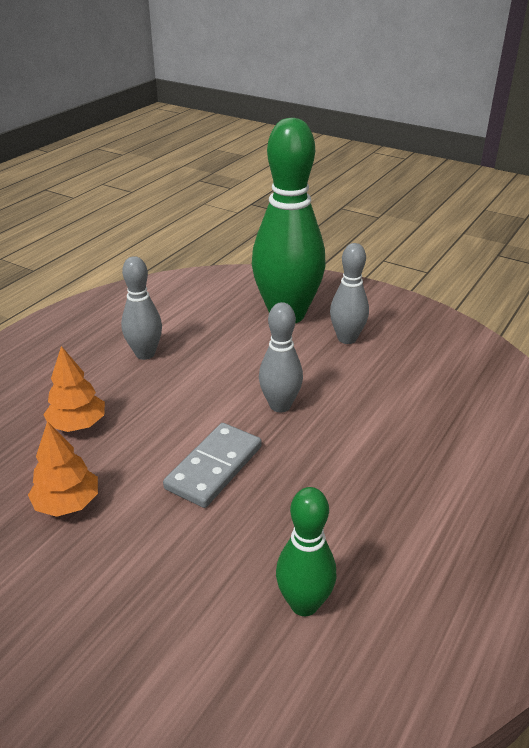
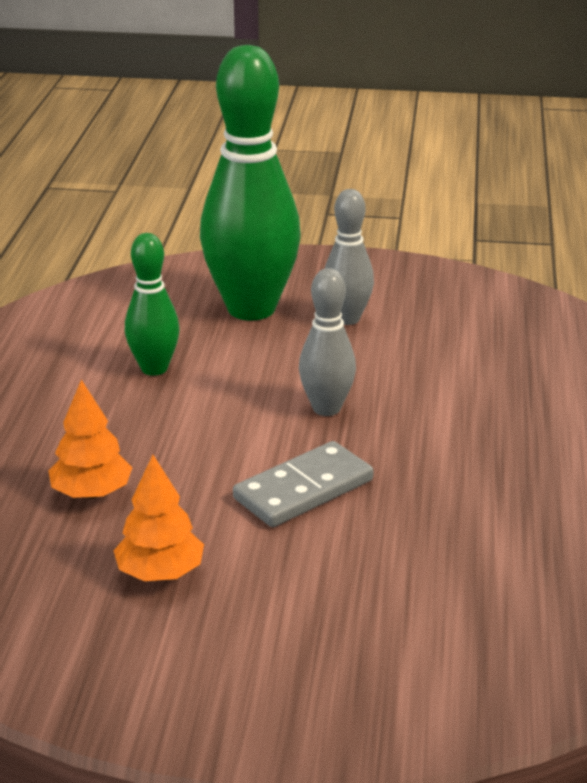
camera: 25 degrees left, 5 degrees down
(145, 354) = (105, 395): grey bowling pin -> none
(214, 467) = (303, 489): grey domino -> grey domino turned 45 degrees clockwise
(304, 604) = (504, 579): green bowling pin -> green bowling pin (154, 368)

